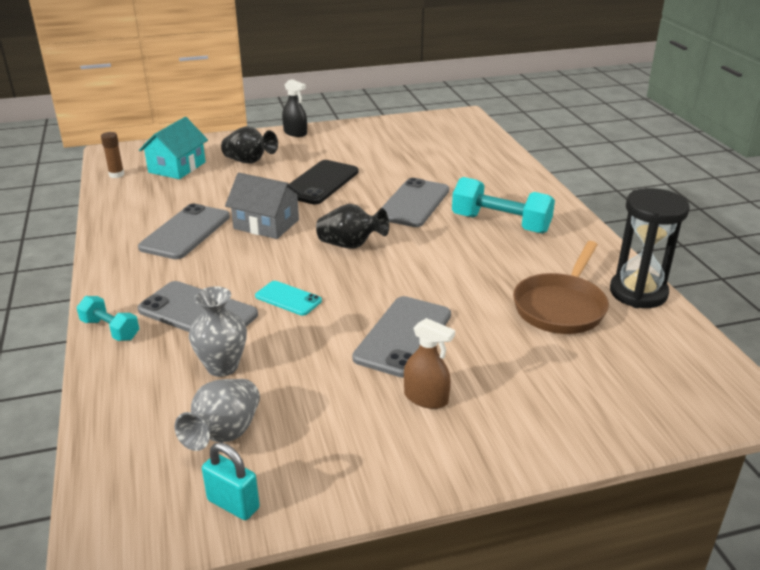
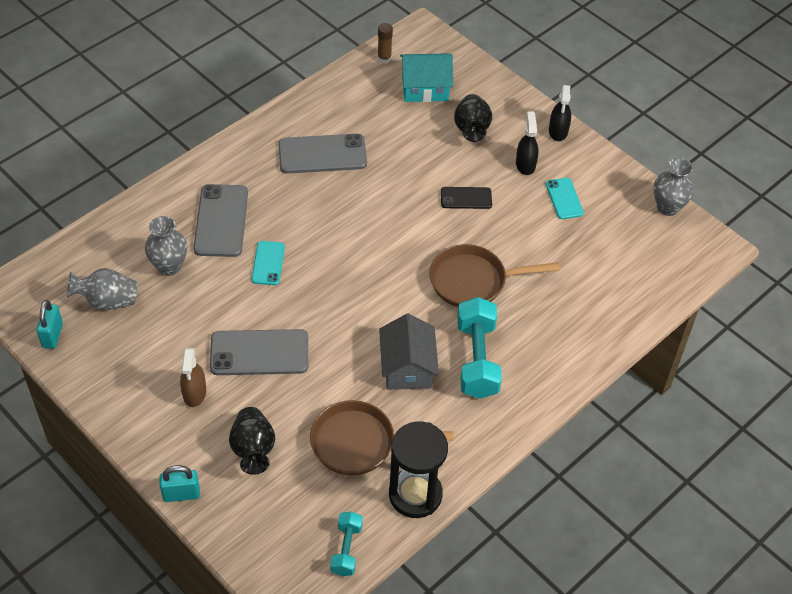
camera: 60 degrees right, 20 degrees up
(110, 330) = (175, 186): turquoise dumbbell -> turquoise dumbbell (346, 549)
(266, 224) = (367, 197): grey house -> grey house (407, 367)
(313, 152) = (525, 164): none -> black spray bottle
(320, 183) = (466, 198): black phone -> black phone, size x0.57
(350, 245) = (369, 267): black vase -> black vase (253, 449)
(365, 148) = (564, 198): none -> turquoise phone
(412, 119) = (668, 207): none -> grey vase
(414, 203) = (473, 281): grey phone -> brown pan
(572, 450) = (181, 494): none -> turquoise padlock

